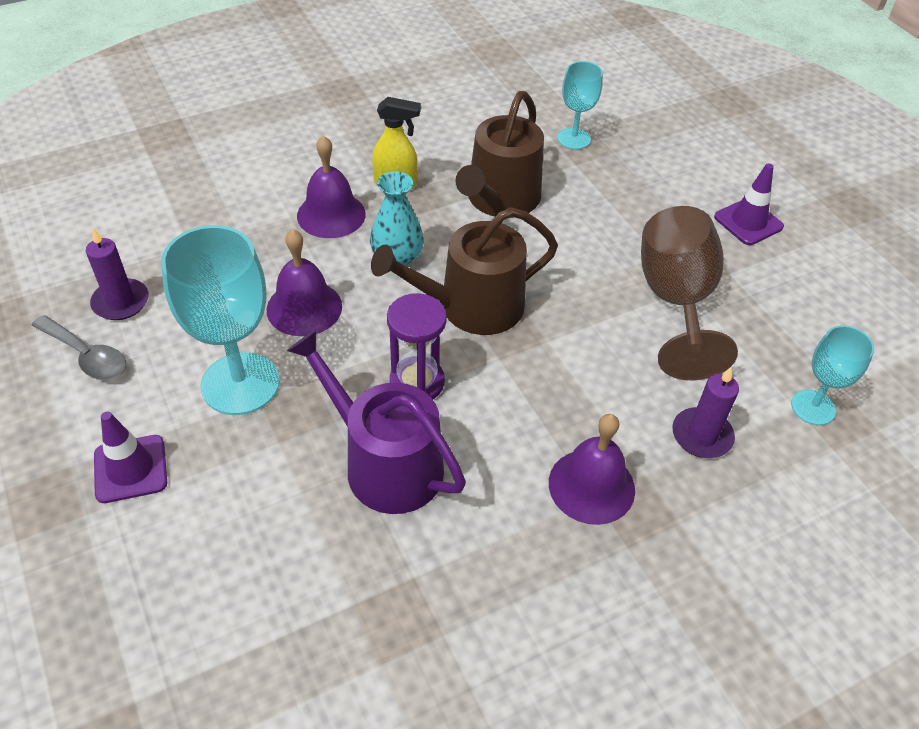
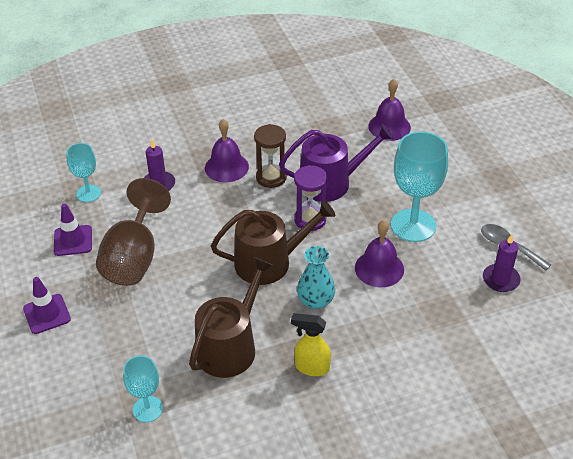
camera: 170 degrees left, 5 degrees down
(130, 469) = (463, 188): purple traffic cone -> purple traffic cone (73, 240)
(331, 214) = (364, 340): purple bell -> purple bell (389, 126)
(385, 463) = (331, 183): purple watering can -> purple watering can turned 60 degrees counterclockwise
(500, 466) = (271, 177): none -> brown hourglass

